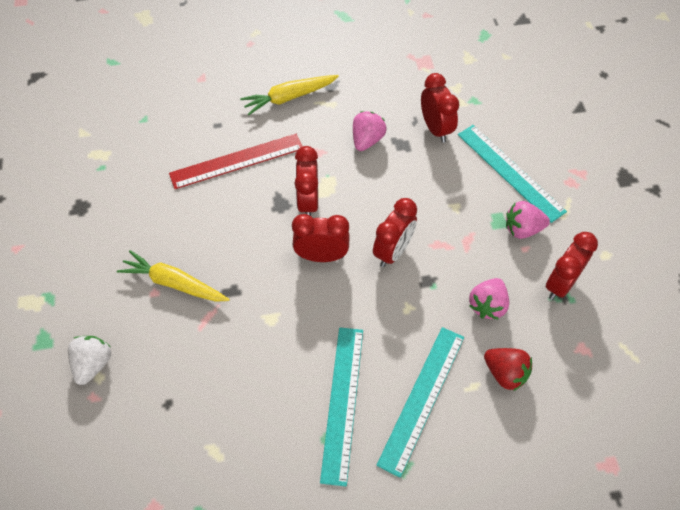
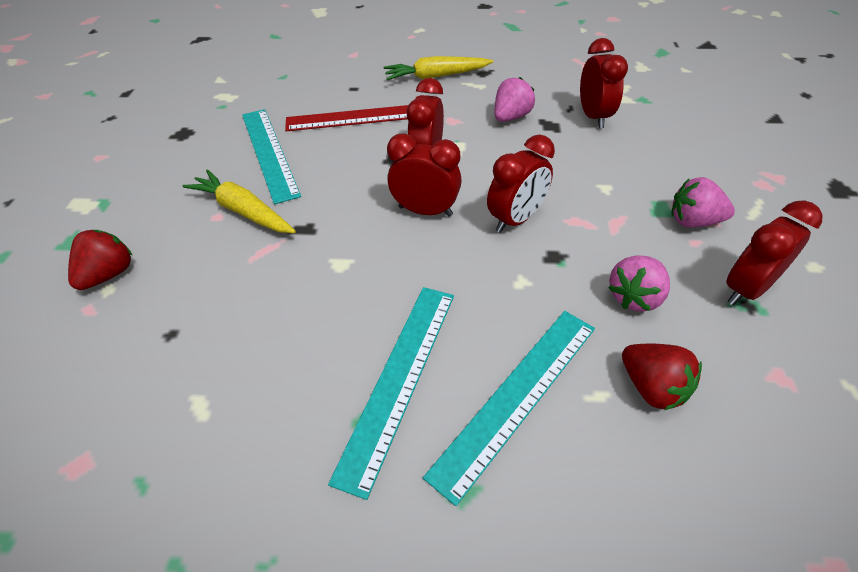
camera: 15 degrees right, 10 degrees down
(93, 364) = (109, 274): white strawberry -> red strawberry
(510, 172) = (681, 164): turquoise ruler -> turquoise ruler (269, 153)

